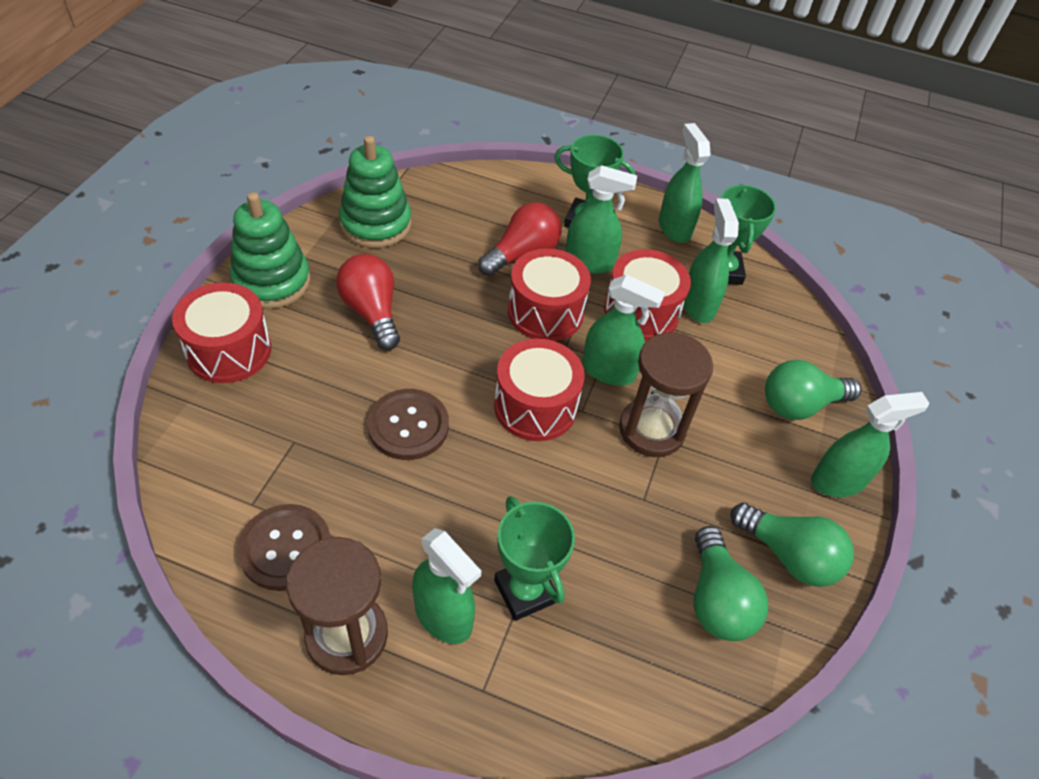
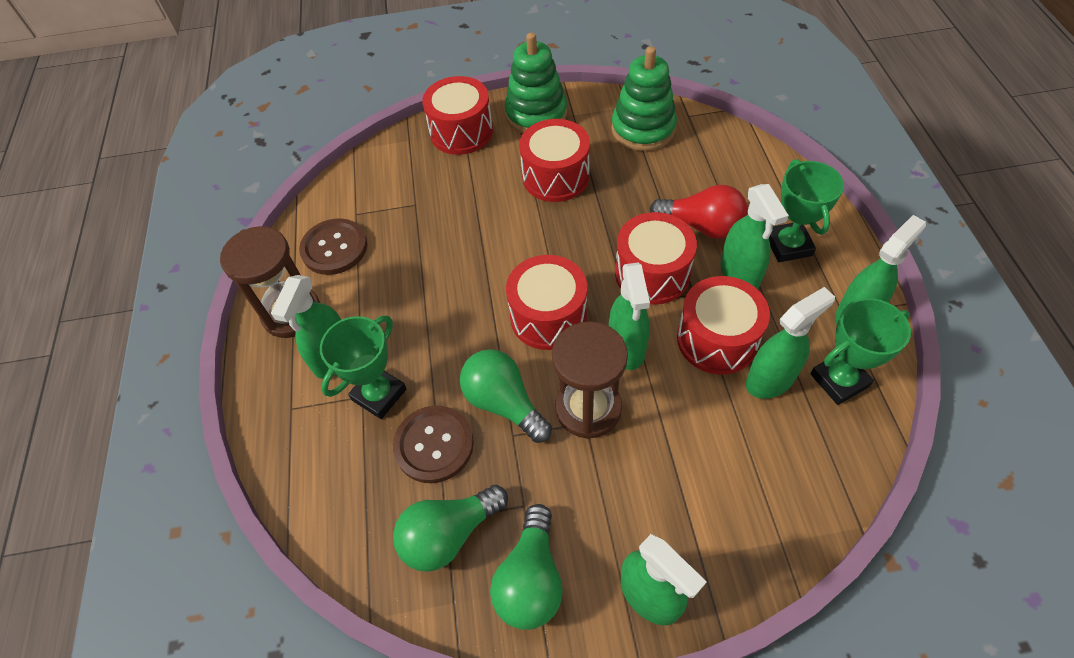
camera: 70 degrees right, 5 degrees up
(372, 312) = (555, 177): red light bulb -> red drum
(408, 426) = (471, 253): brown button -> brown button (434, 445)
(800, 404) = (720, 522): green light bulb -> green light bulb (504, 403)

